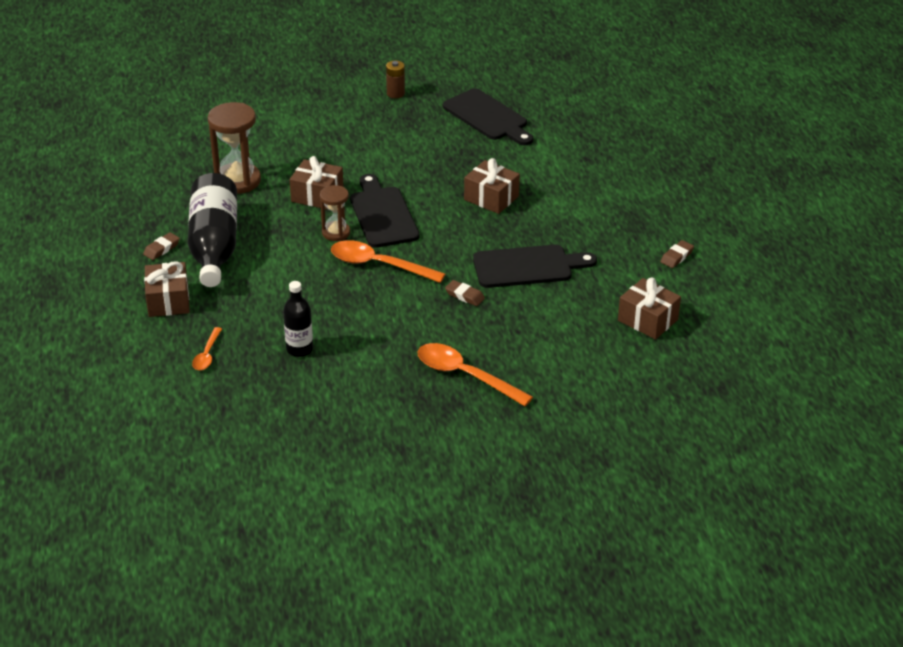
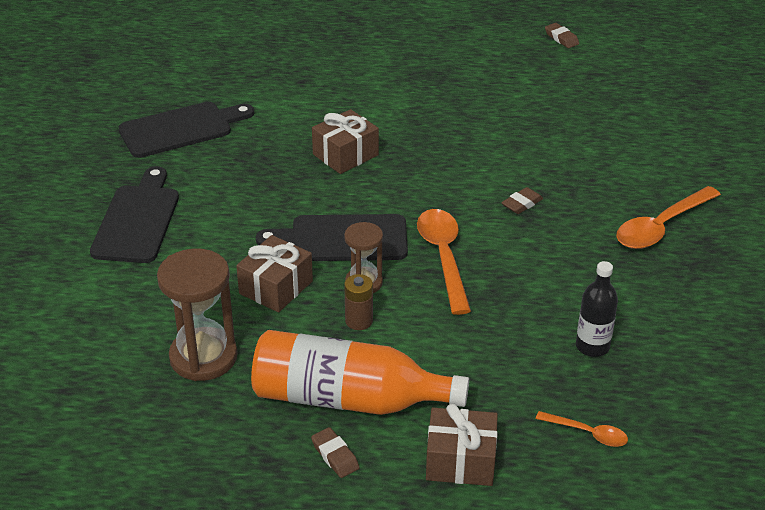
camera: 75 degrees left, 0 degrees up
(214, 245) = (347, 398): black bottle -> orange bottle
(379, 265) = (443, 257): orange spoon -> orange spoon turned 135 degrees clockwise
(395, 93) = (81, 188): brown battery -> brown battery (359, 321)
(527, 266) = (482, 153): black cutting board -> black cutting board (137, 220)
(647, 320) = (592, 99): brown gift -> none
(676, 257) = (496, 64): brown eraser -> brown eraser (561, 38)

